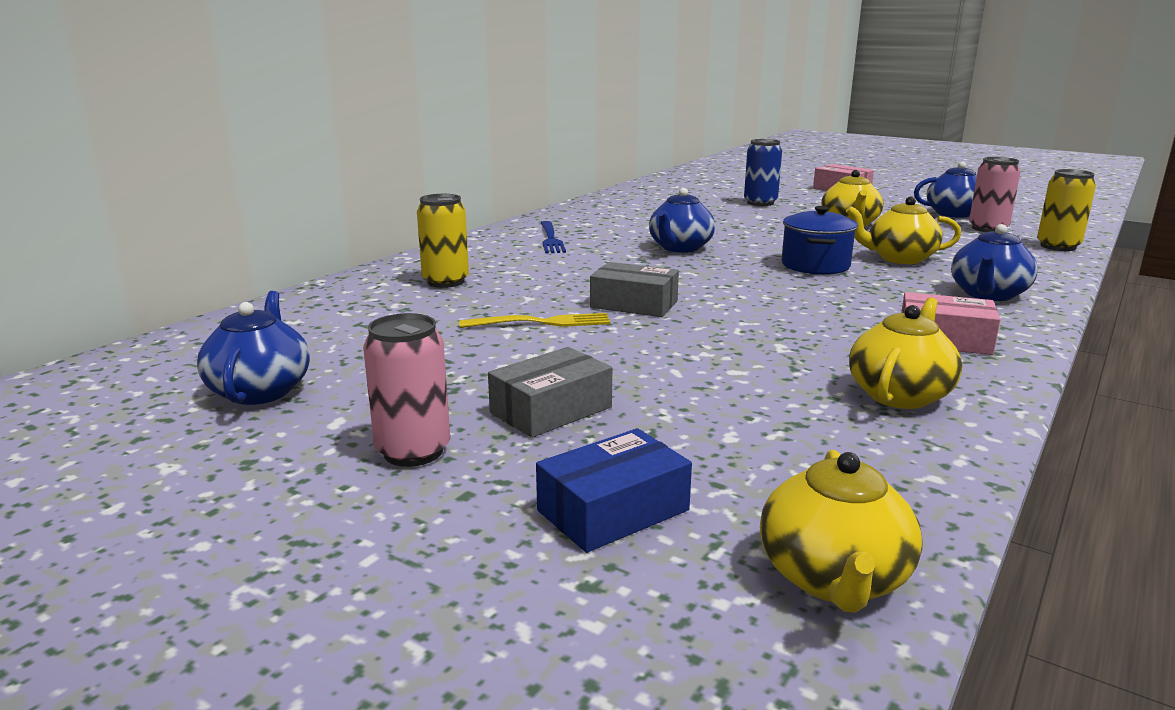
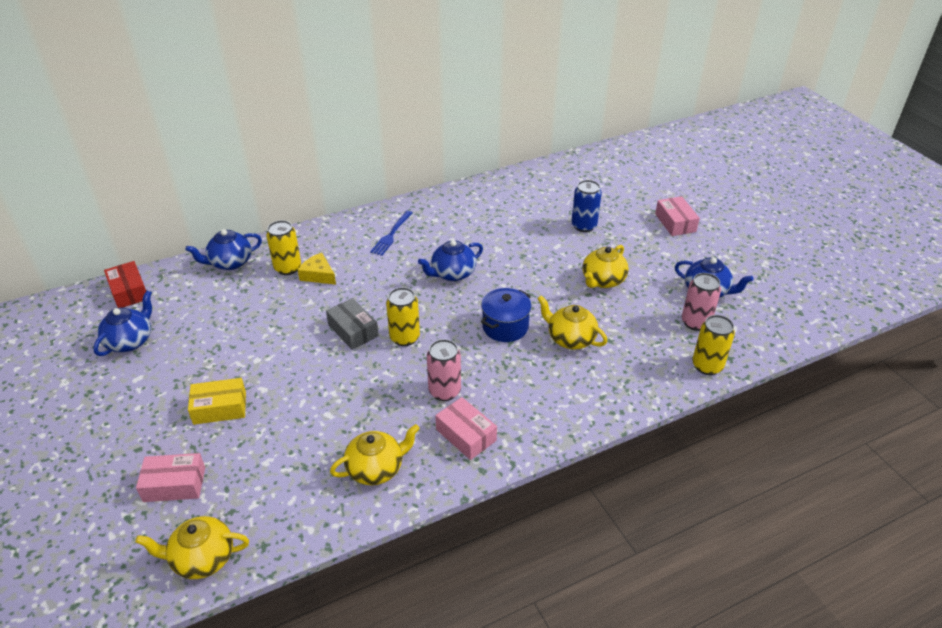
camera: 30 degrees right, 20 degrees up
(184, 348) = (129, 291): none -> red box
(413, 451) = (145, 413): pink can -> pink can (444, 391)
(502, 278) = (318, 275): none -> yellow cheese
(541, 322) = (290, 330): yellow fork -> none
(551, 410) = (220, 408): grey box -> yellow box
(613, 510) = (174, 484): blue box -> pink box
(713, 295) = (404, 337): none -> yellow can
(833, 578) = (202, 558): yellow teapot -> yellow teapot turned 45 degrees clockwise
(988, 294) = (561, 402): blue teapot -> blue teapot (230, 262)

